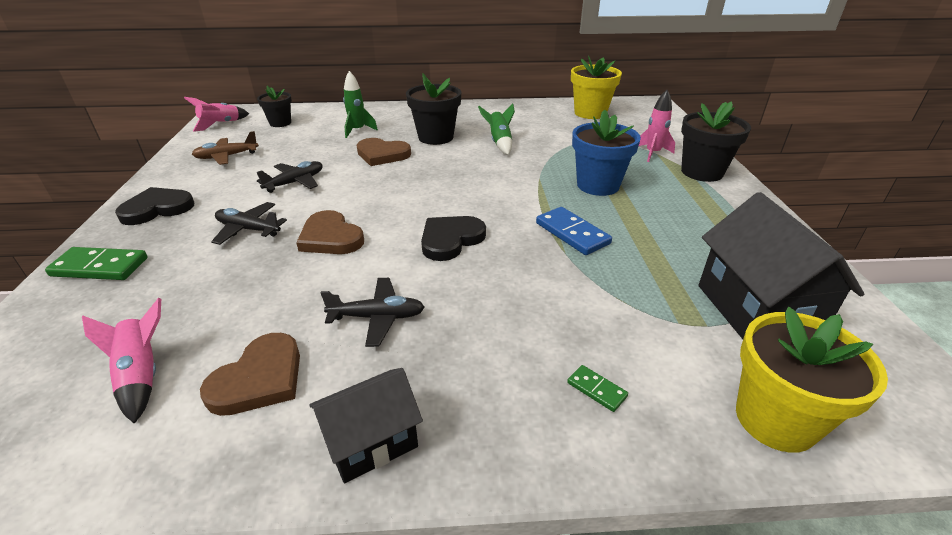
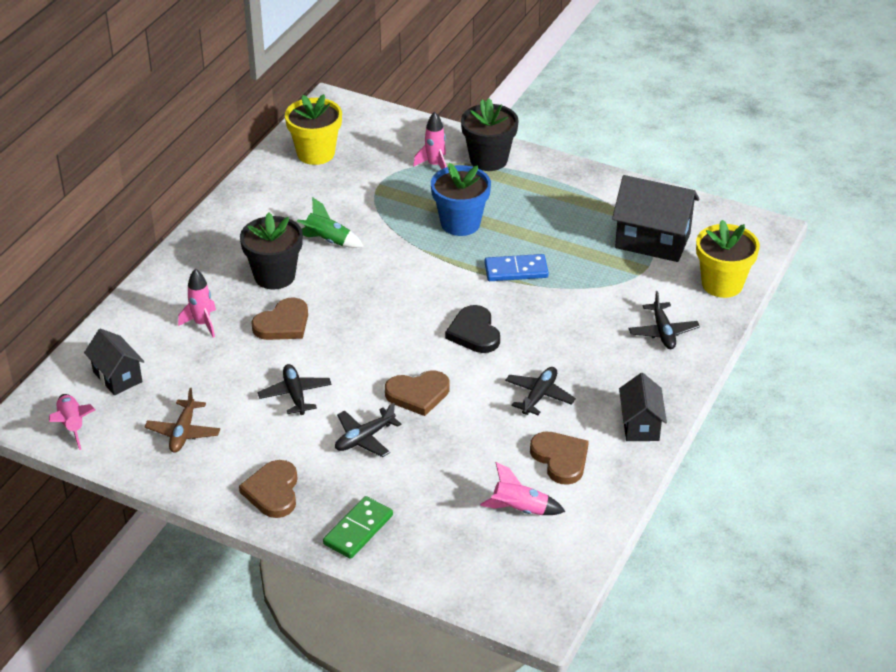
camera: 60 degrees left, 5 degrees up
(157, 209) = (273, 491): black heart -> brown heart
(280, 123) = (117, 377): black flower pot -> black house
(358, 130) = (202, 324): green rocket -> pink rocket
(596, 389) = (663, 332): green domino -> black plane

